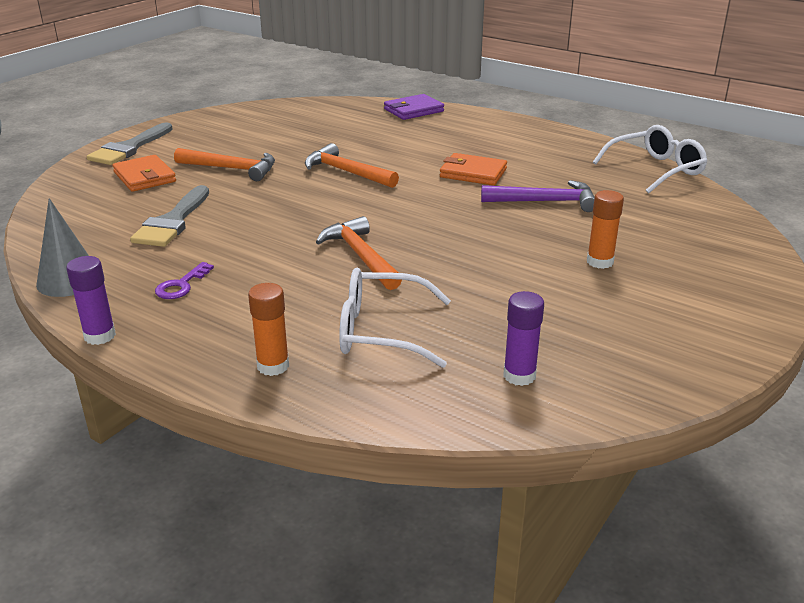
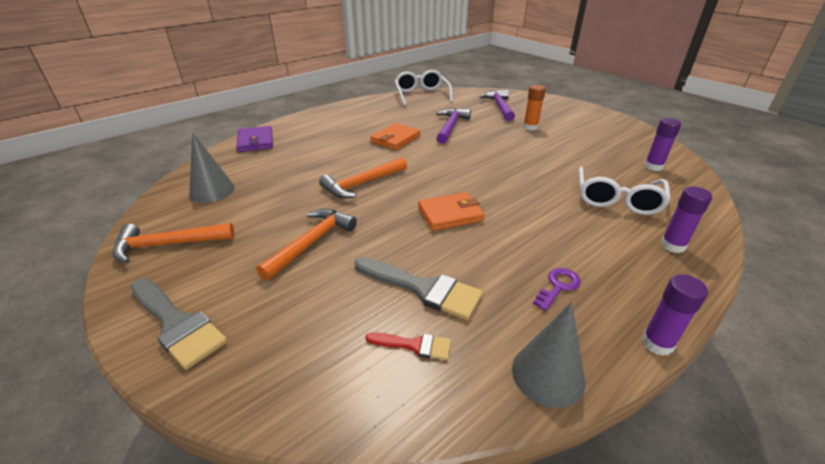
camera: 75 degrees left, 5 degrees up
(105, 226) = (414, 345): none -> red brush
(144, 177) = (288, 309): orange wallet -> orange wallet (450, 214)
(181, 285) = (558, 286): purple key -> purple key turned 90 degrees counterclockwise
(273, 366) = (672, 245): orange glue stick -> purple glue stick
(303, 117) = (212, 191): none -> grey cone
(361, 256) = (514, 195): orange hammer -> orange hammer (168, 245)
(670, 232) = (499, 107): none -> purple hammer

